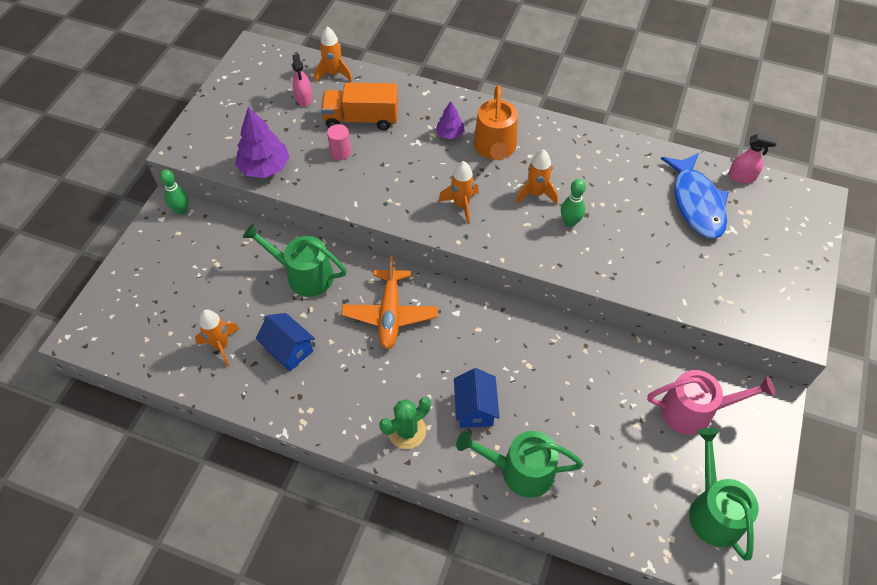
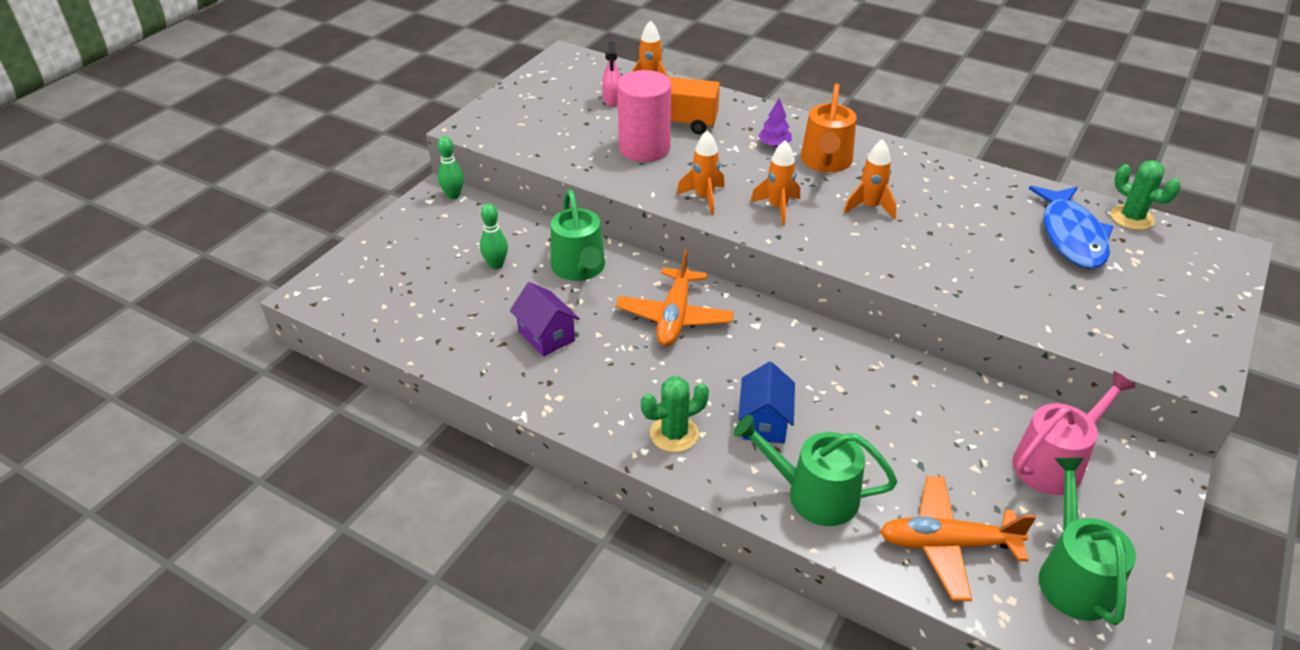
camera: 10 degrees right, 15 degrees down
(221, 346) = (468, 322): orange rocket -> orange rocket (704, 198)
(265, 167) = (555, 152): purple tree -> none
(289, 350) = (546, 336): blue house -> purple house
(304, 275) = (579, 268): green watering can -> green watering can turned 135 degrees counterclockwise
(340, 152) = (644, 148): pink cylinder -> pink cylinder, size x2.12
(570, 222) = (908, 237): green bowling pin -> green bowling pin (496, 265)
(622, 498) = (947, 544): none -> orange plane
(694, 411) = (1054, 463): pink watering can -> pink watering can turned 45 degrees counterclockwise
(741, 177) = (1132, 218): pink spray bottle -> green cactus

